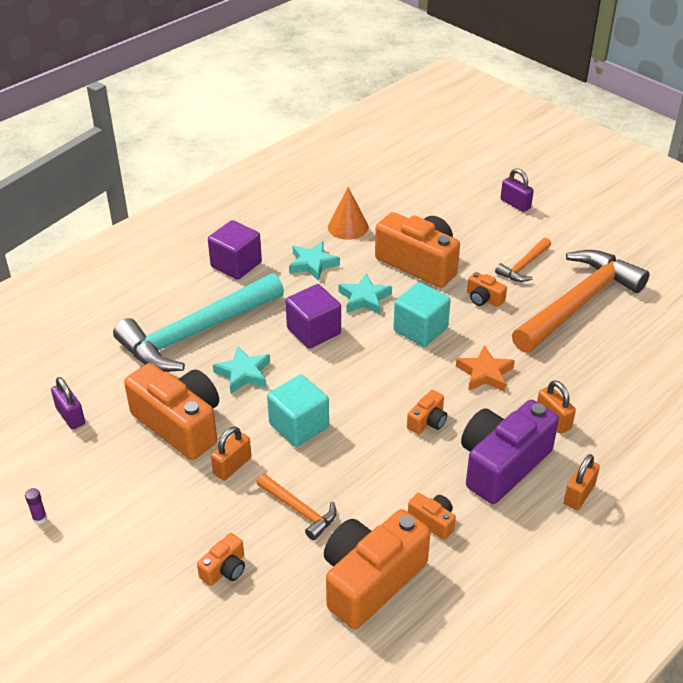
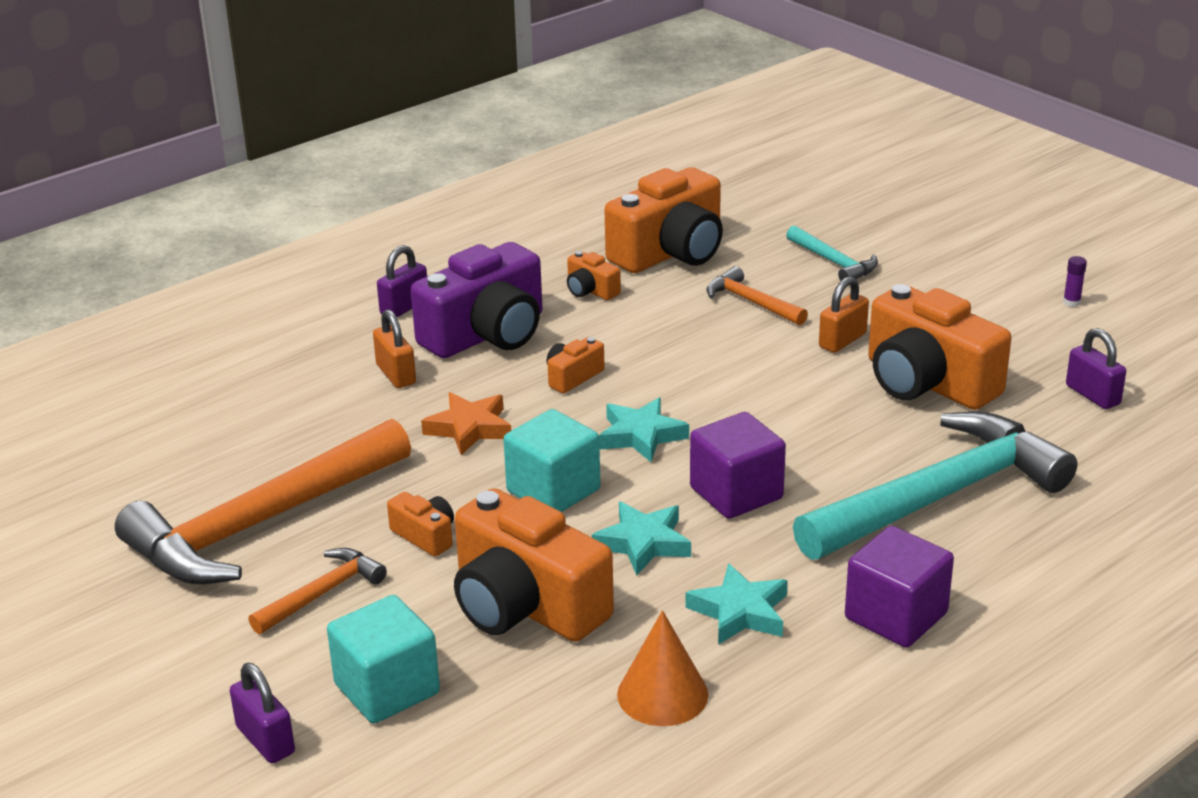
camera: 175 degrees left, 10 degrees down
(225, 569) = (833, 262): orange camera -> turquoise hammer
(243, 373) = (846, 438): turquoise star -> turquoise star (641, 435)
(299, 426) = (755, 377): turquoise cube -> turquoise cube (387, 689)
(579, 494) = (404, 307): orange padlock -> purple padlock

